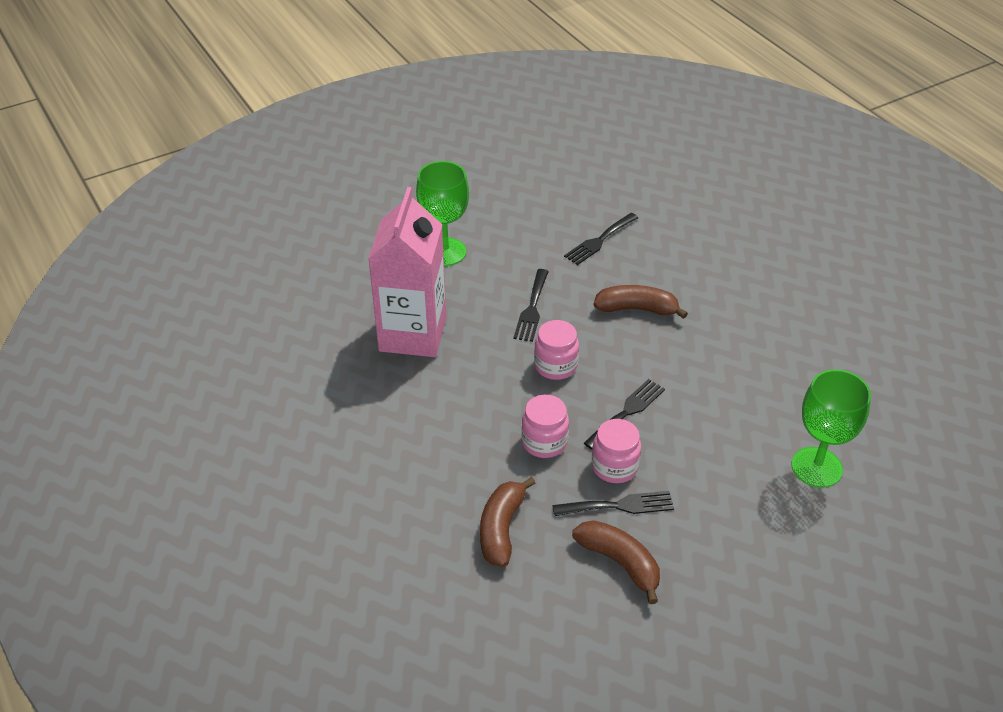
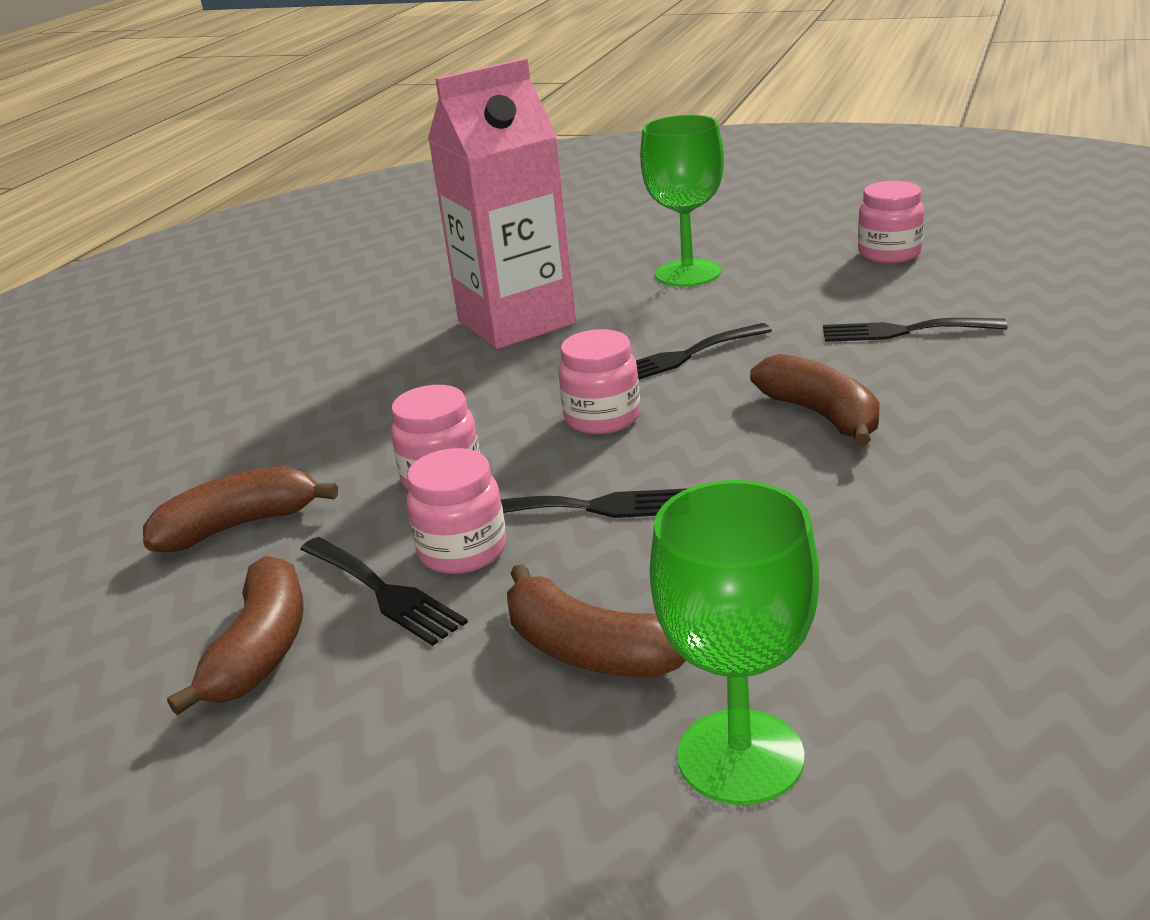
camera: 55 degrees right, 15 degrees down
(522, 189) = (889, 254): none -> pink jar
(723, 469) = (589, 651): none -> brown banana

